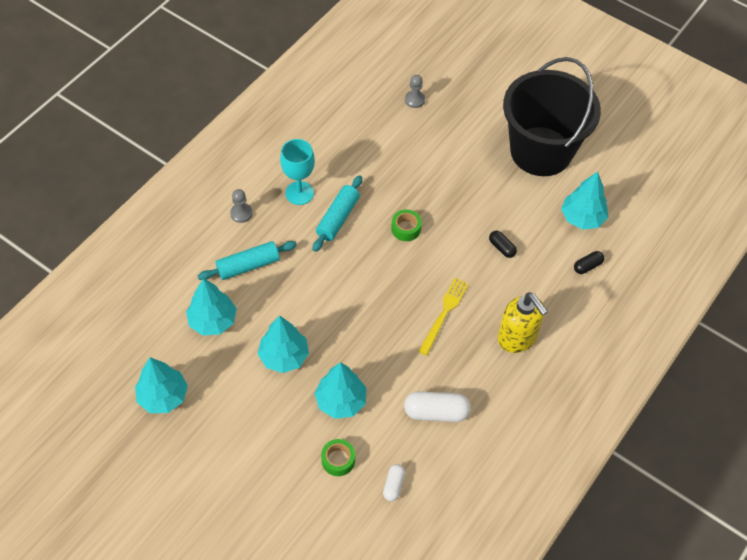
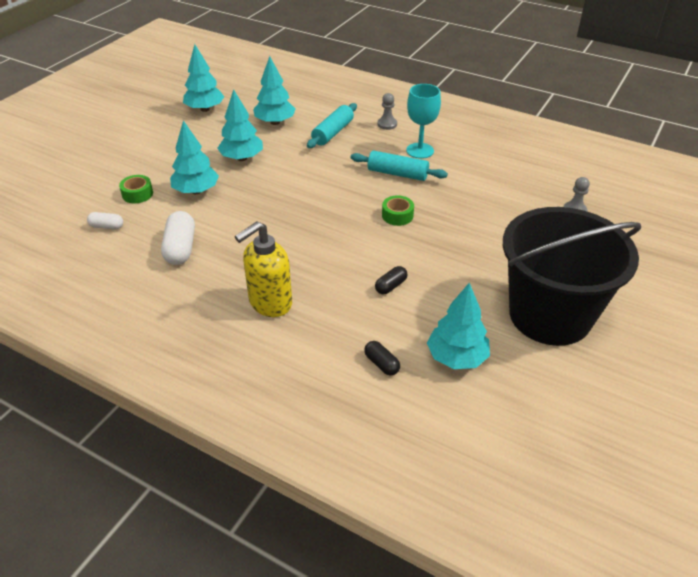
camera: 85 degrees right, 15 degrees down
(248, 266) = (333, 133): turquoise rolling pin -> turquoise rolling pin turned 60 degrees clockwise
(444, 313) = (296, 247): yellow fork -> none

